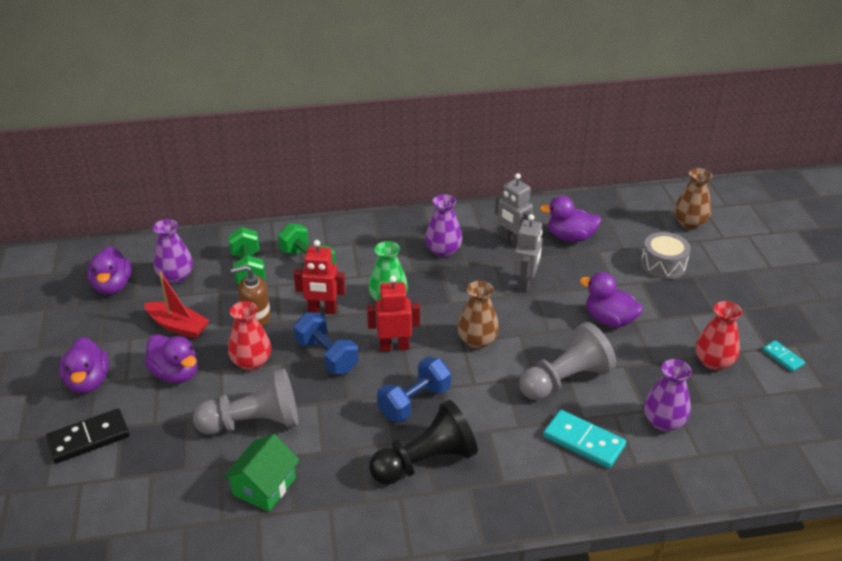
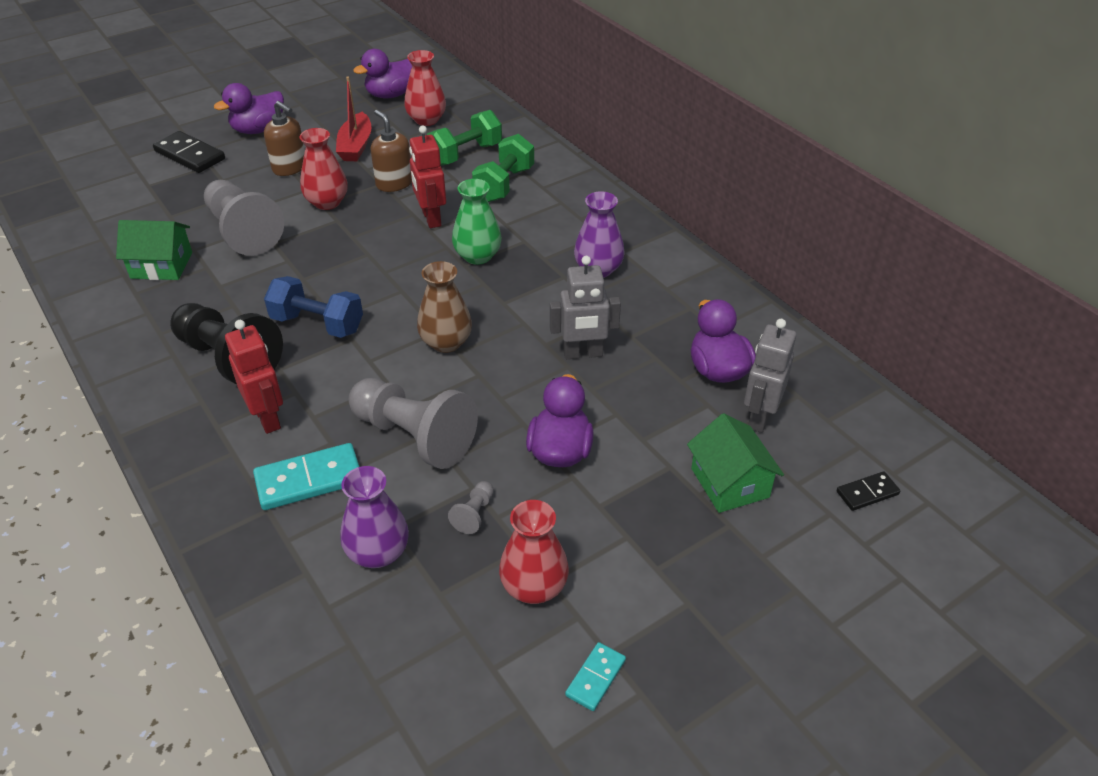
camera: 65 degrees right, 5 degrees up
(175, 373) = (290, 167): purple duck -> brown soap dispenser
(176, 277) = (426, 120): purple vase -> red vase
(327, 356) = (360, 244): blue dumbbell -> none
(394, 346) = (400, 284): red robot -> red robot (268, 418)
(512, 241) = (664, 320): grey robot -> grey robot (759, 417)
(583, 441) = (309, 479): turquoise domino -> turquoise domino turned 60 degrees clockwise
(647, 371) = (474, 514): none -> grey pawn
(663, 265) = (729, 483): grey drum -> green house
(689, 223) = (867, 493): brown vase -> black domino

